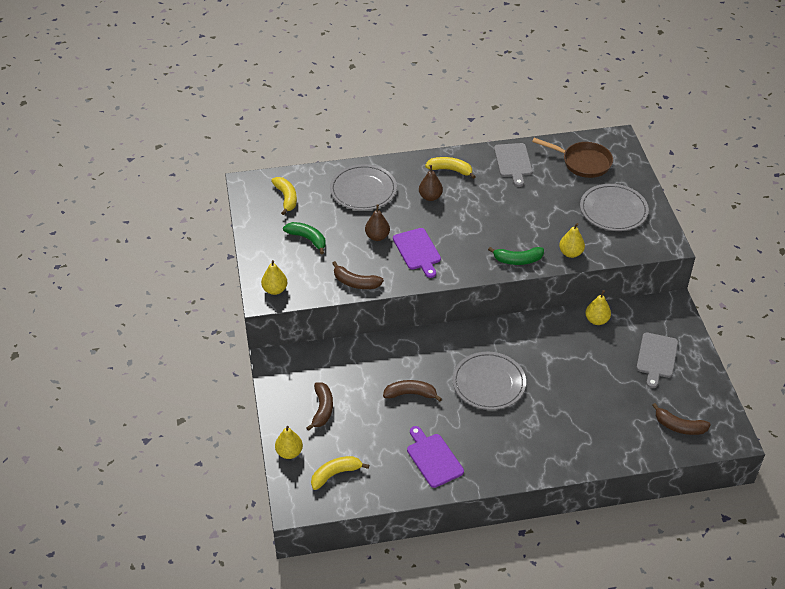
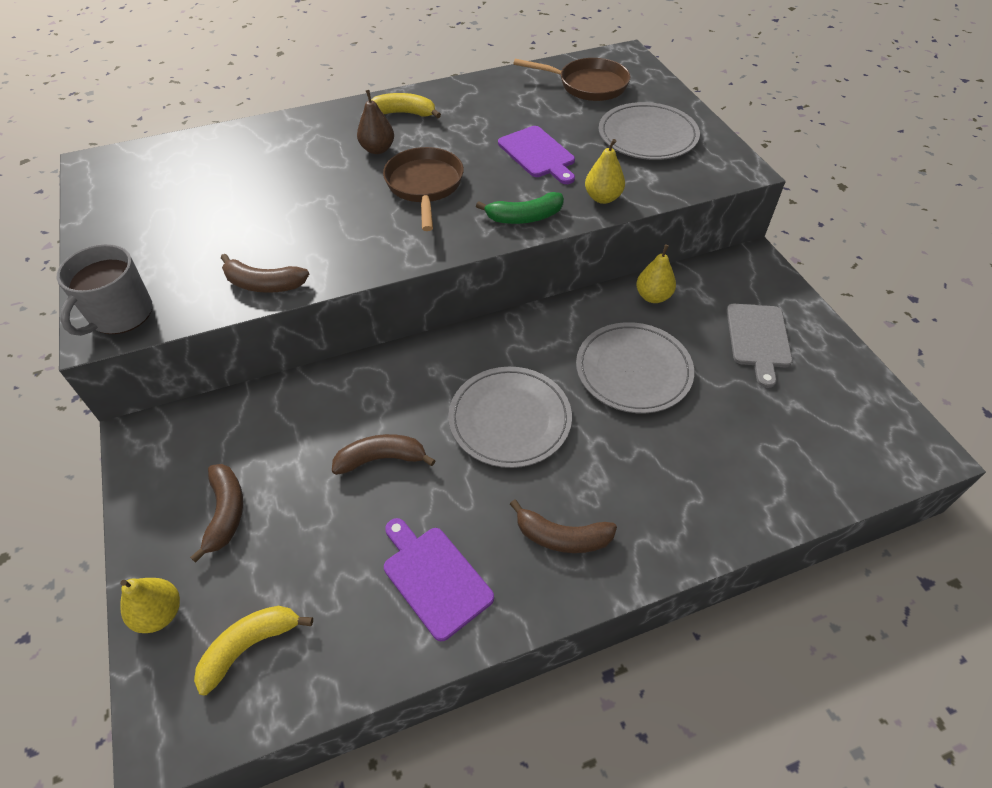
camera: 10 degrees left, 5 degrees up
(275, 290) = (120, 314): yellow pear -> grey mug
(286, 198) = (153, 175): yellow banana -> none
(307, 239) = (184, 228): green banana -> none
(363, 190) = (275, 152): grey plate -> grey plate (633, 370)
(377, 236) = (299, 211): brown pear -> none
(417, 251) = (364, 224): purple cutting board -> purple cutting board (538, 154)
(458, 229) = (424, 186): none -> brown pan
(513, 162) = (491, 95): grey cutting board -> none
(679, 426) = (834, 445): brown banana -> brown banana (562, 537)

